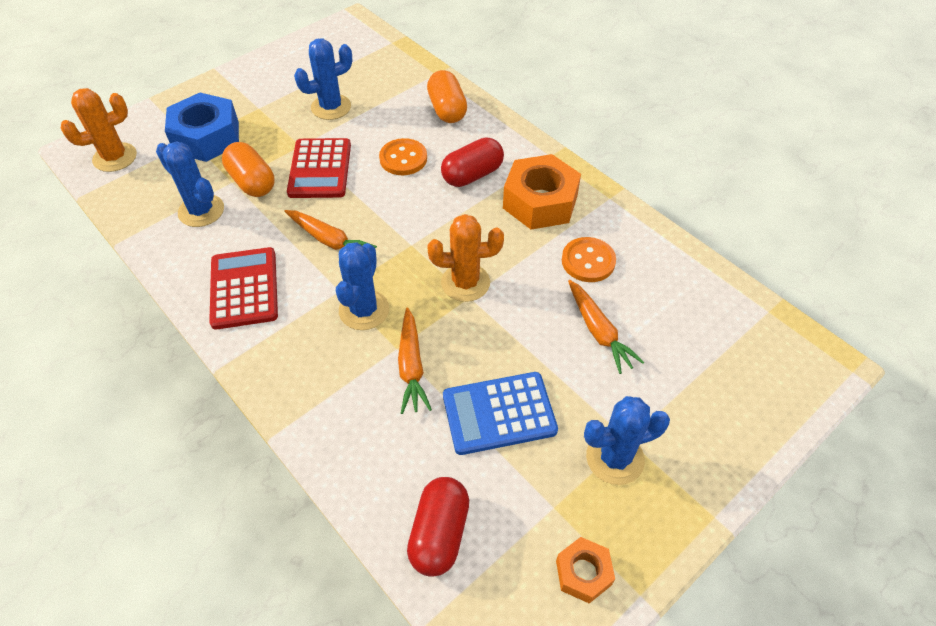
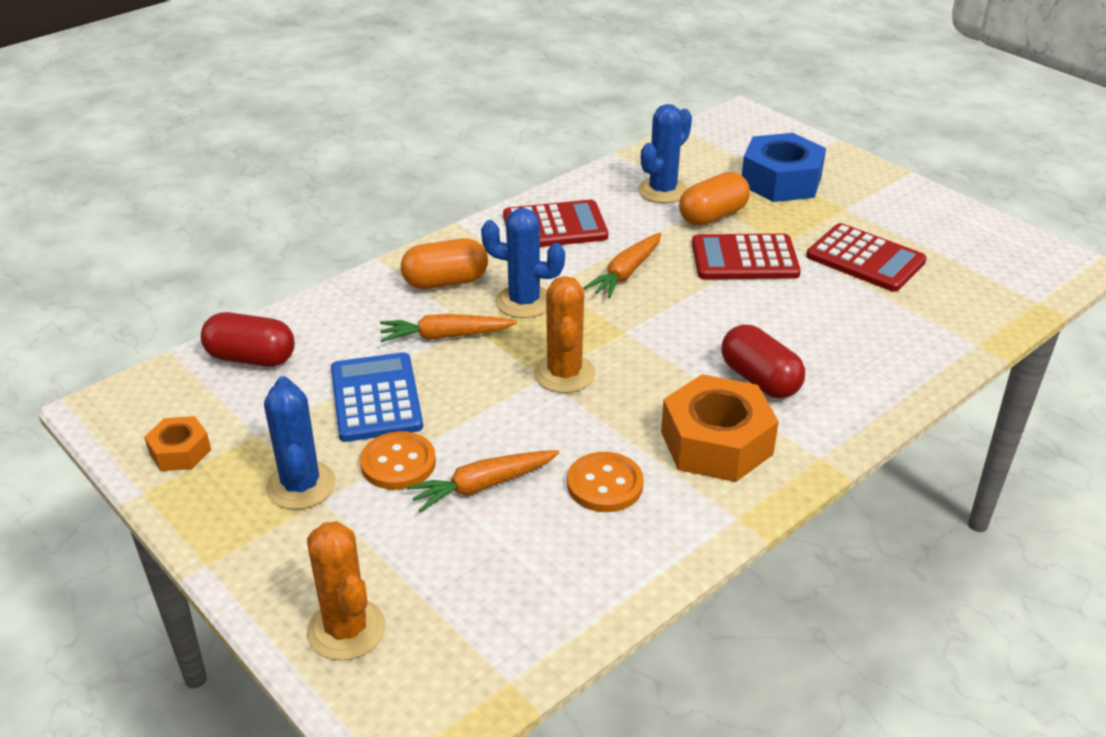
camera: 90 degrees right, 15 degrees down
(115, 157) = (734, 134): orange cactus -> orange cactus (346, 629)
(331, 107) = (865, 259): blue cactus -> red calculator
(403, 158) = (779, 320): orange button -> orange button (398, 463)
(447, 109) = (896, 356): orange capsule -> orange capsule (445, 282)

